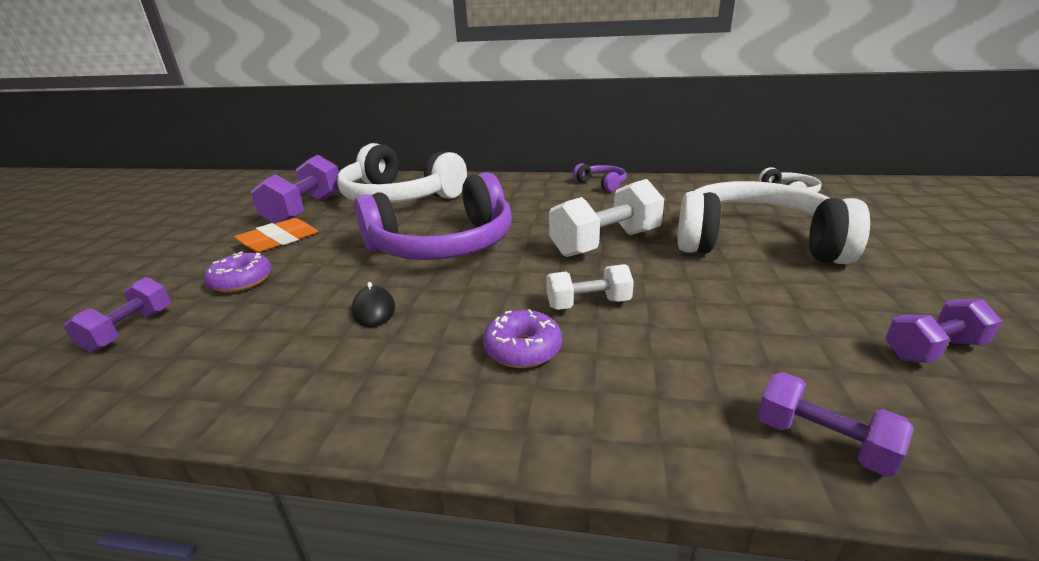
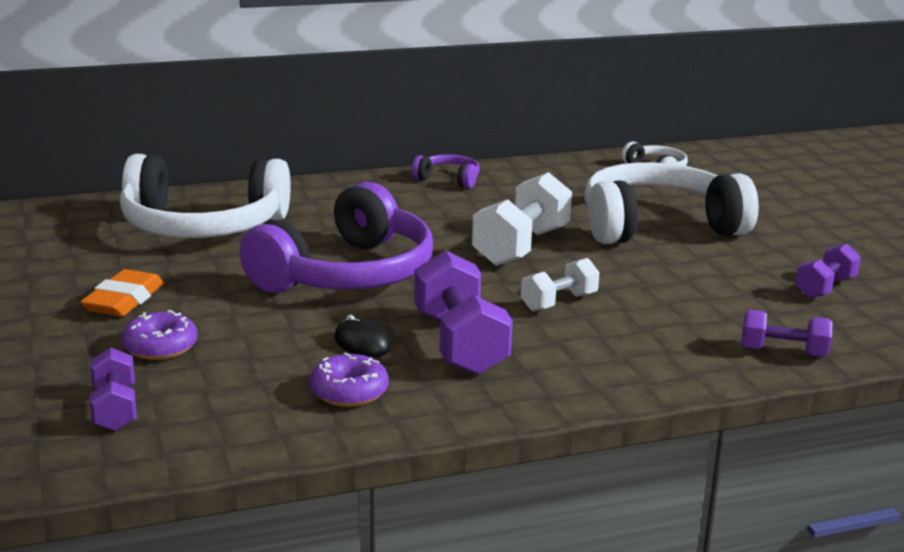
camera: 30 degrees left, 5 degrees down
(305, 210) = (90, 260): purple dumbbell -> purple dumbbell (460, 344)
(523, 349) = (539, 344): purple donut -> purple donut (349, 392)

